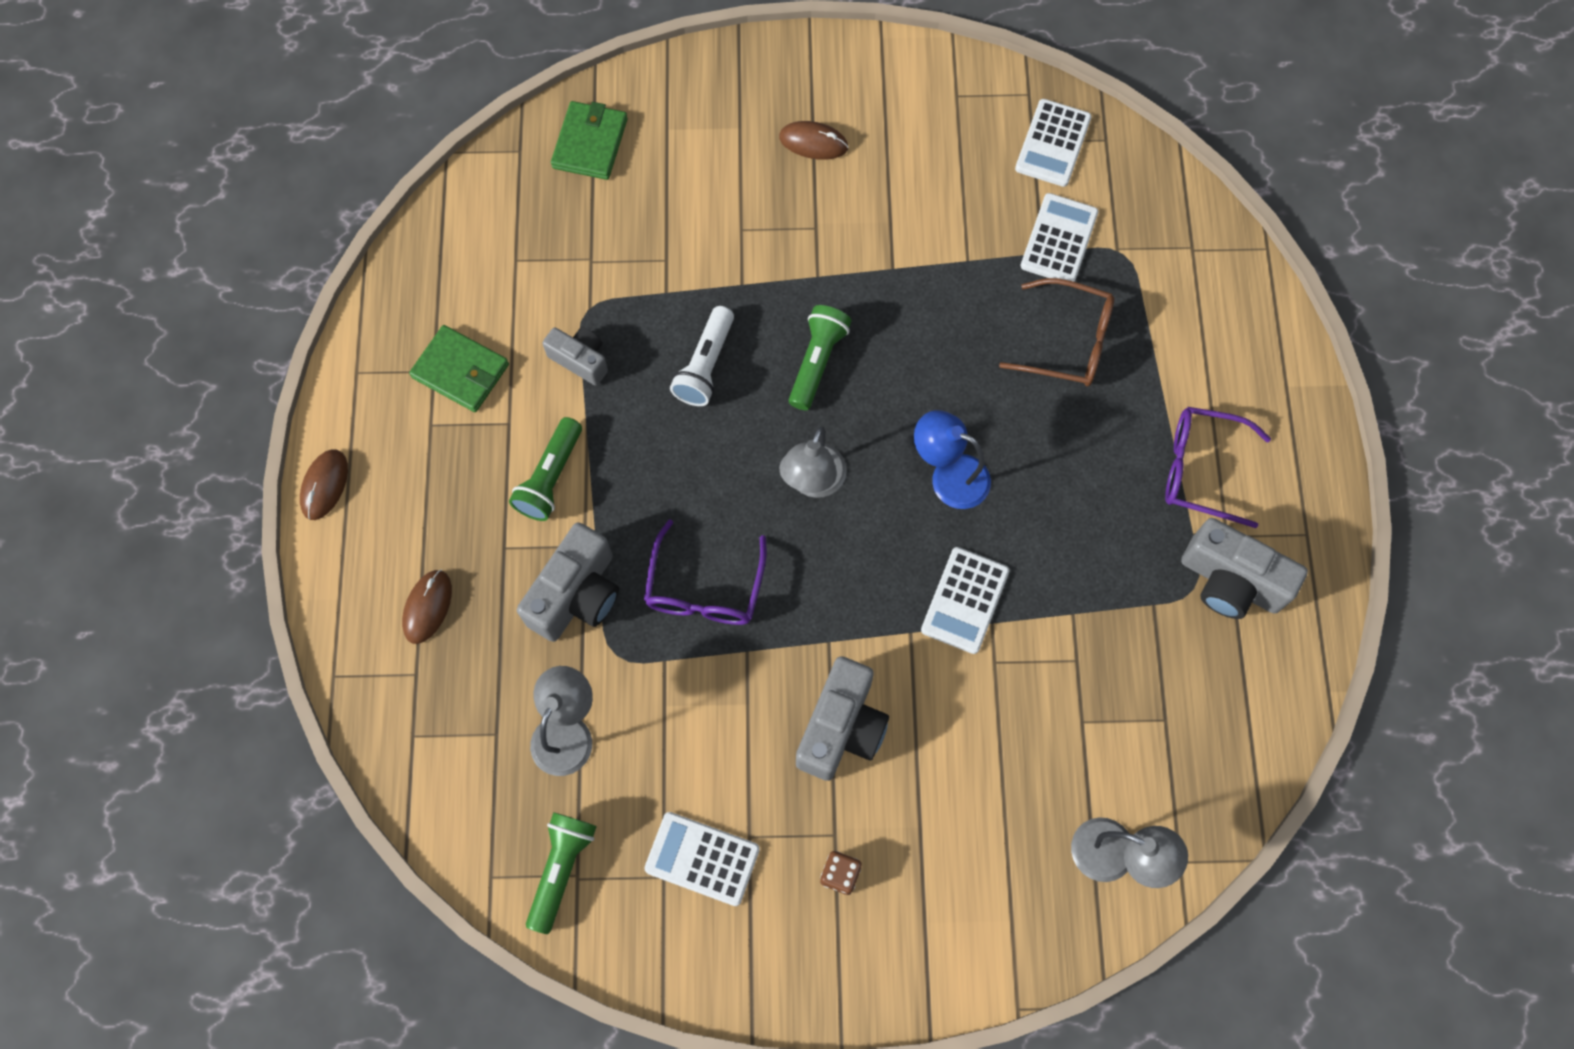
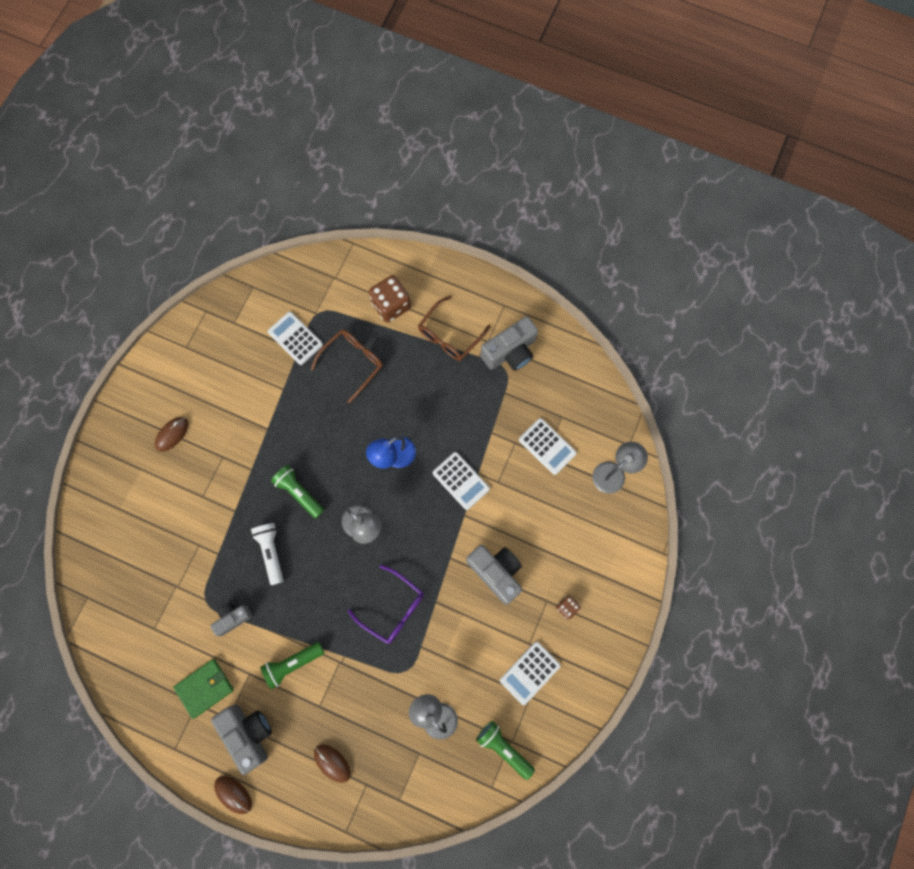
camera: 65 degrees left, 5 degrees up
(550, 478) = (292, 664): green flashlight -> green flashlight turned 105 degrees clockwise
(577, 595) = (364, 677): grey camera -> grey camera (248, 733)
(590, 143) = (104, 555): green wallet -> none
(705, 366) = (271, 552): white flashlight -> white flashlight turned 150 degrees counterclockwise
(1053, 143) = (240, 313): white calculator -> white calculator (547, 446)
(1198, 355) = (391, 305): none -> brown dice
(1200, 469) = (449, 335): purple glasses -> brown glasses

